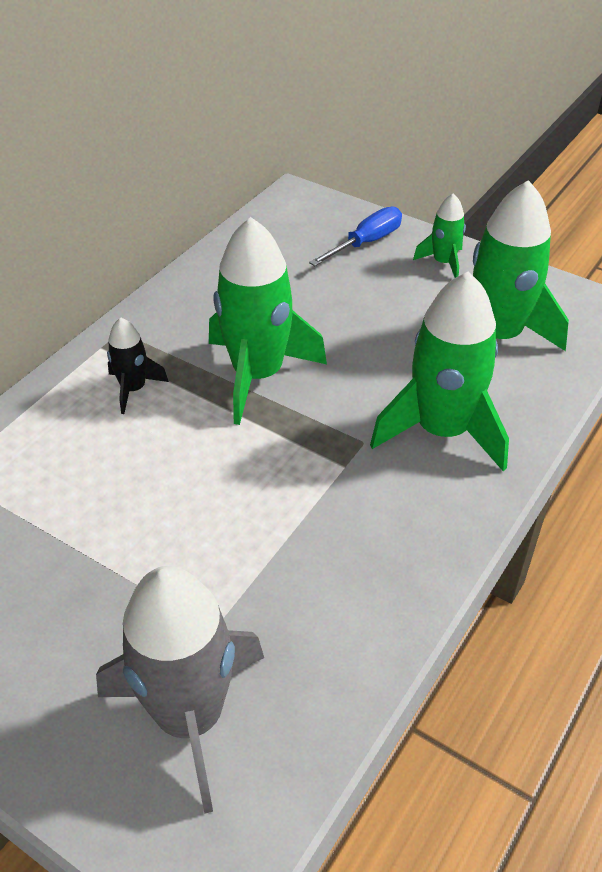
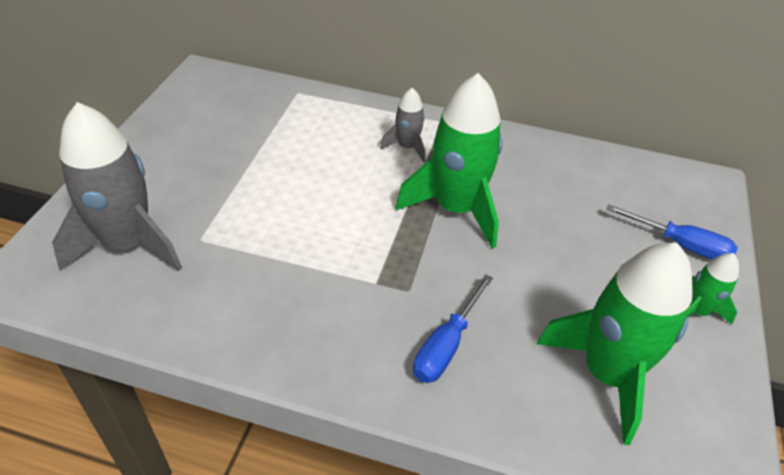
camera: 70 degrees right, 0 degrees up
(133, 389) = (407, 147): black rocket -> grey rocket
(442, 431) = (446, 345): green rocket -> blue screwdriver

